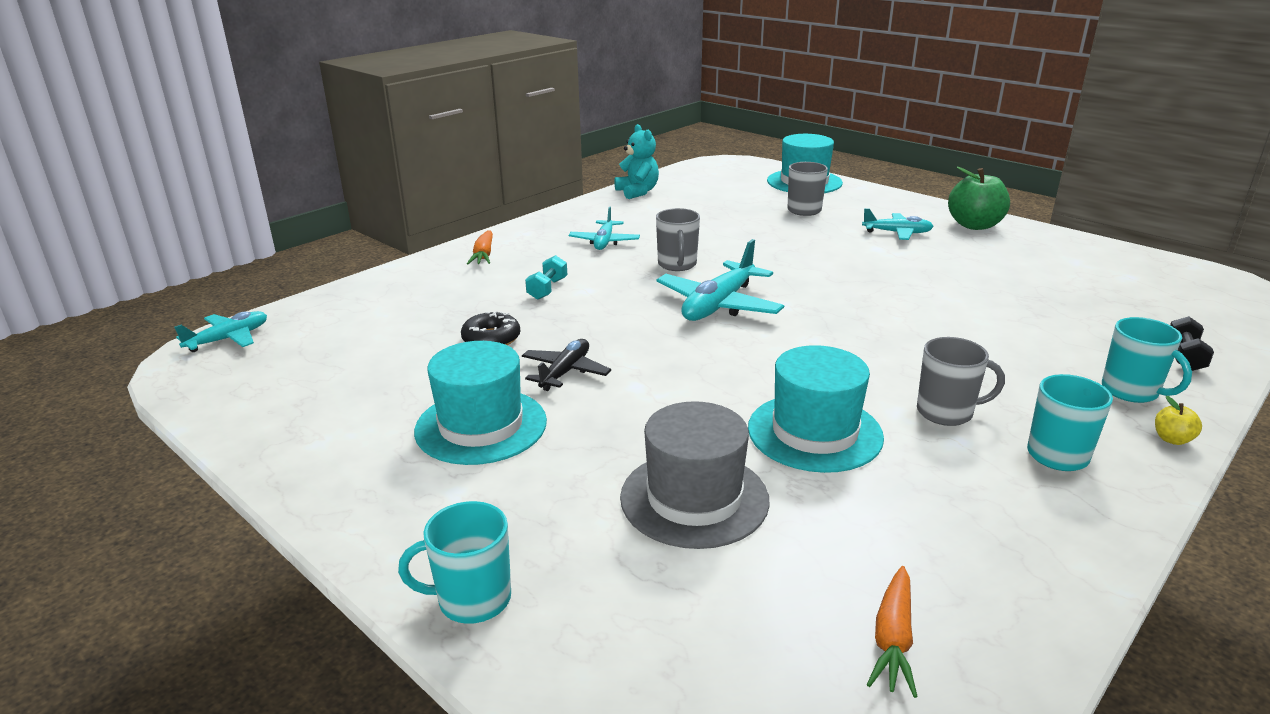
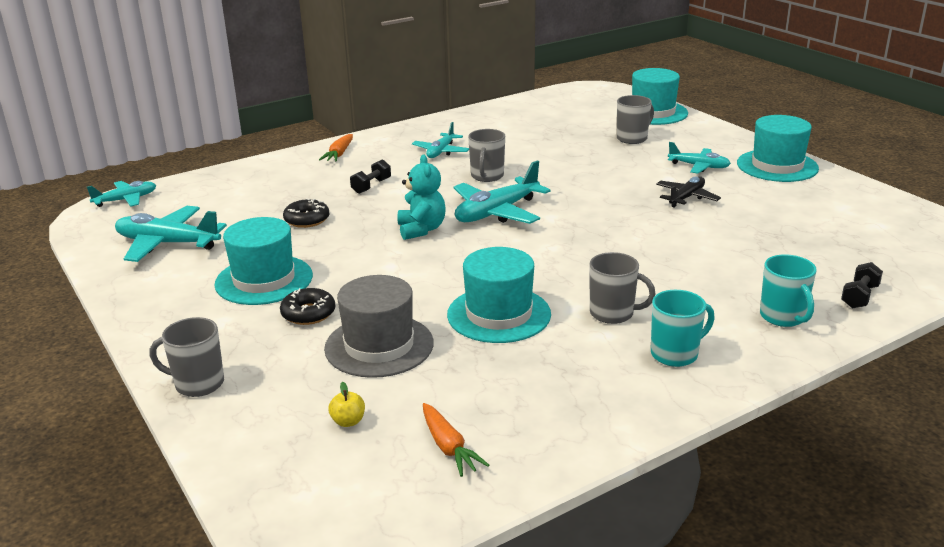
camera: 15 degrees right, 0 degrees up
(318, 392) = (168, 244): none -> turquoise plane
(472, 600) = (198, 384): turquoise mug -> grey mug
(547, 289) = (371, 186): turquoise dumbbell -> black dumbbell
(565, 372) = (345, 250): black plane -> black plane (686, 197)
(570, 465) = (308, 313): none -> black donut
(637, 192) = (498, 110): turquoise teddy bear -> turquoise teddy bear (421, 229)
(892, 640) = (449, 447): orange carrot -> orange carrot turned 60 degrees counterclockwise
(974, 225) = (777, 166): green apple -> turquoise hat
(1172, 439) = (780, 356): yellow apple -> yellow apple (348, 421)

